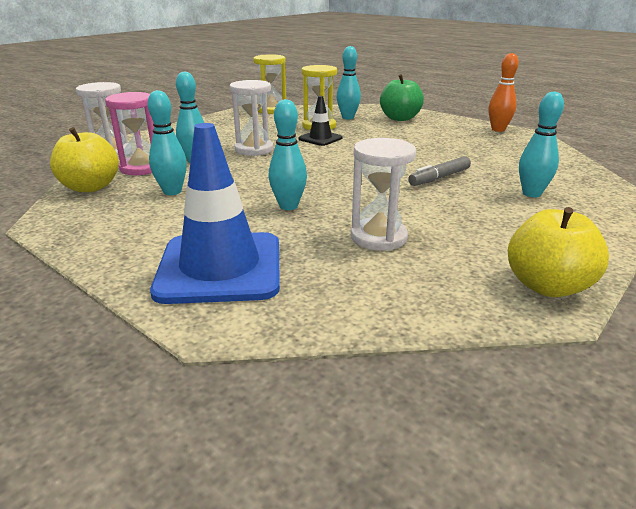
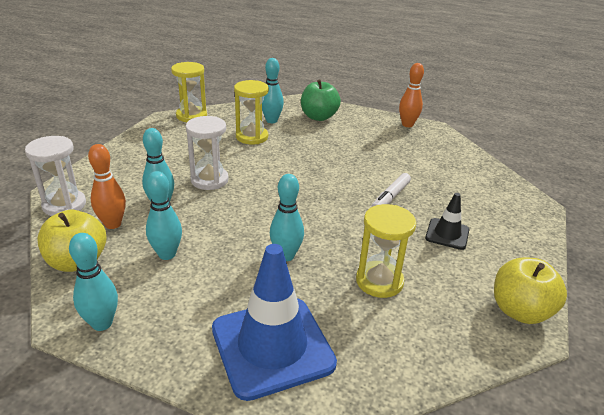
camera: 20 degrees left, 5 degrees up
(141, 168) = (113, 224): pink hourglass -> orange bowling pin
(320, 138) = (263, 155): black traffic cone -> black traffic cone (447, 234)
(378, 237) = (379, 281): white hourglass -> yellow hourglass
(439, 178) = (390, 197): grey marker -> white marker
(531, 194) = (467, 206): turquoise bowling pin -> turquoise bowling pin (102, 323)

